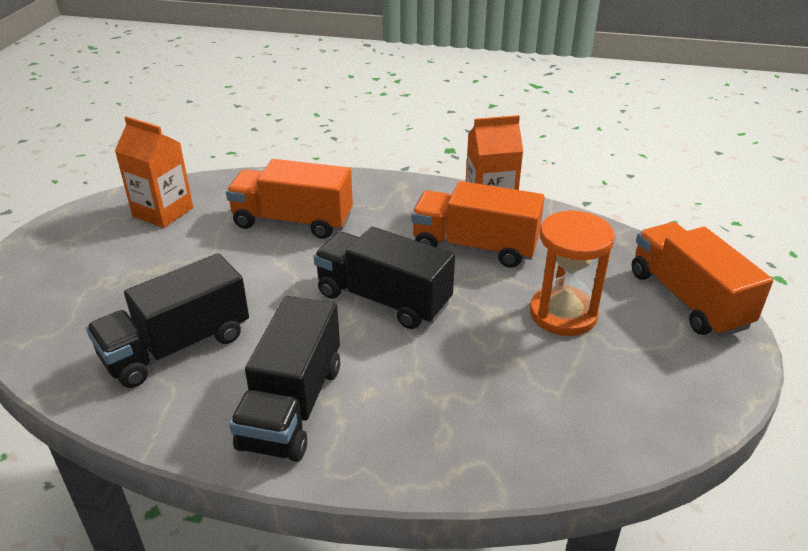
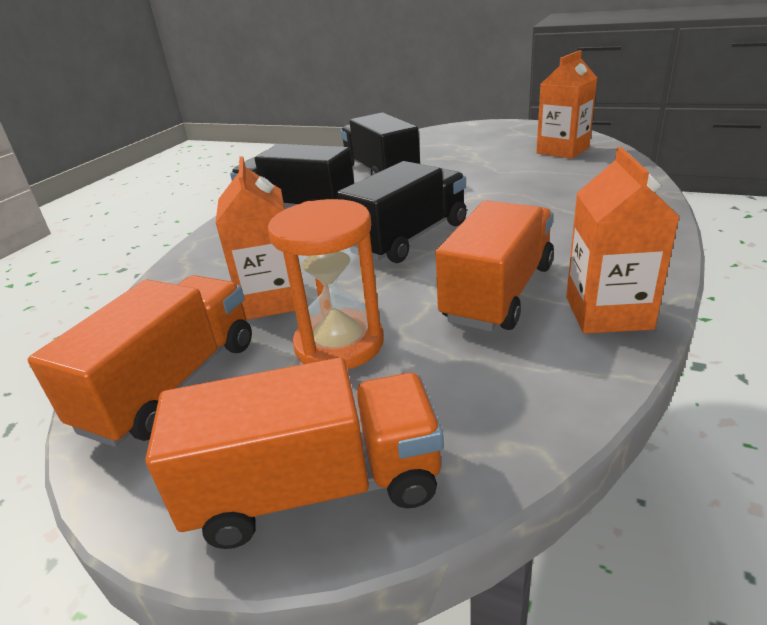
camera: 105 degrees right, 5 degrees down
(292, 221) = (552, 195): orange truck -> orange truck (173, 384)
(514, 368) = (272, 300): none -> orange carton

